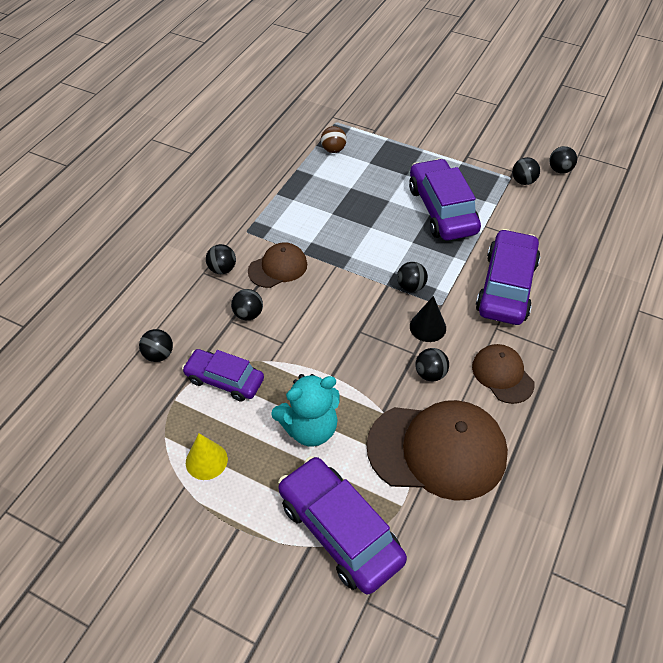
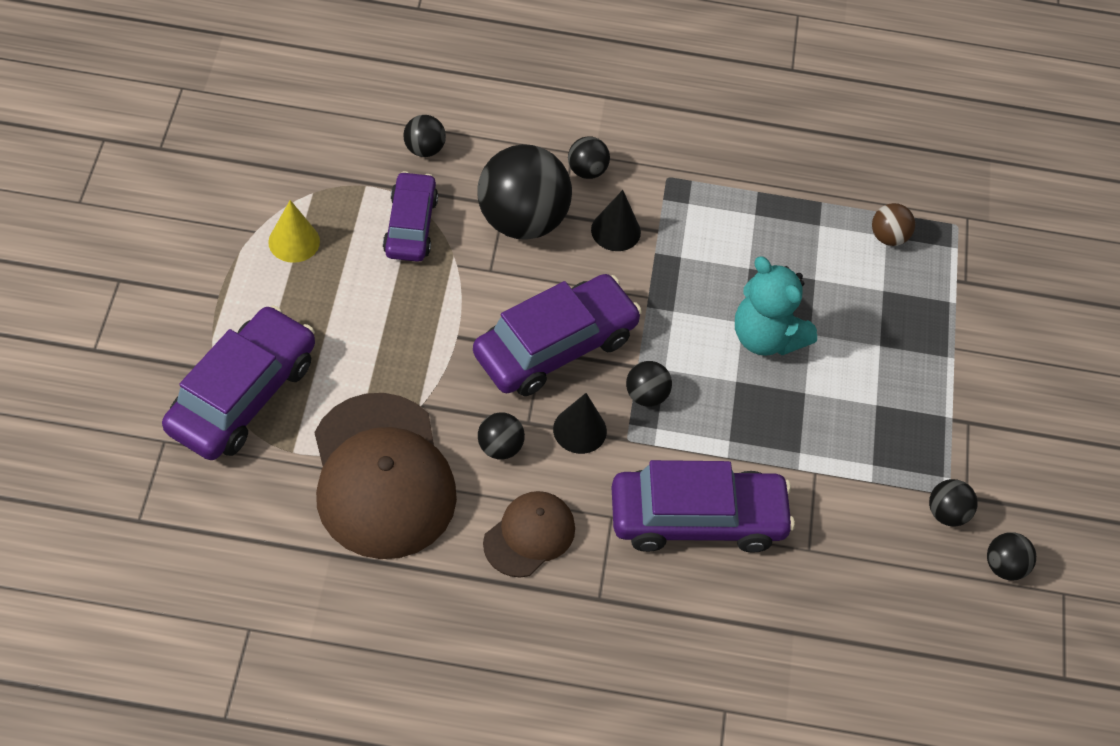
camera: 65 degrees right, 5 degrees up
(248, 314) = (522, 220): black ball -> black ball, size x2.16
(278, 267) = (615, 231): brown cap -> black cone
(310, 428) = (370, 332): turquoise teddy bear -> turquoise teddy bear (766, 337)
(442, 210) = (823, 407): purple car -> purple car (555, 346)

